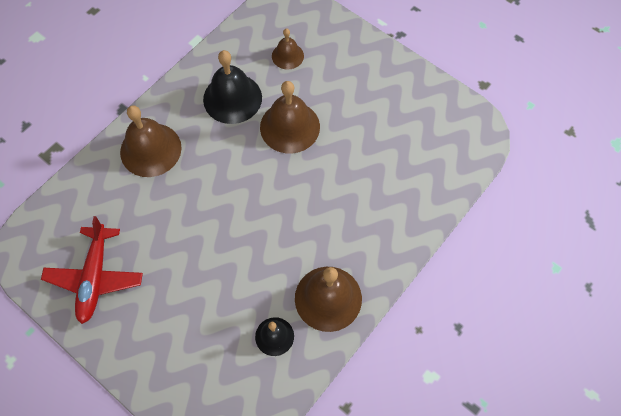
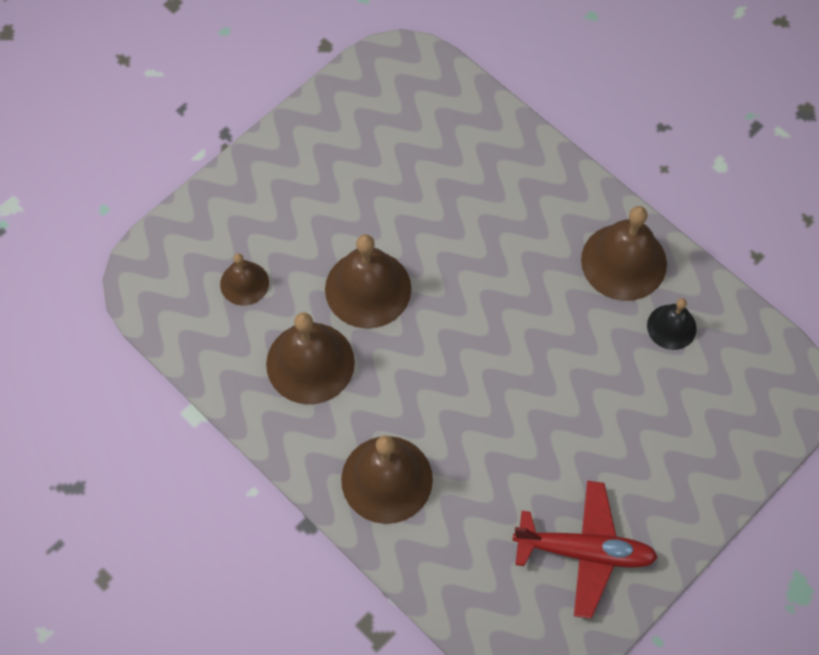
camera: 85 degrees left, 0 degrees up
(232, 98) = (310, 363): black bell -> brown bell

